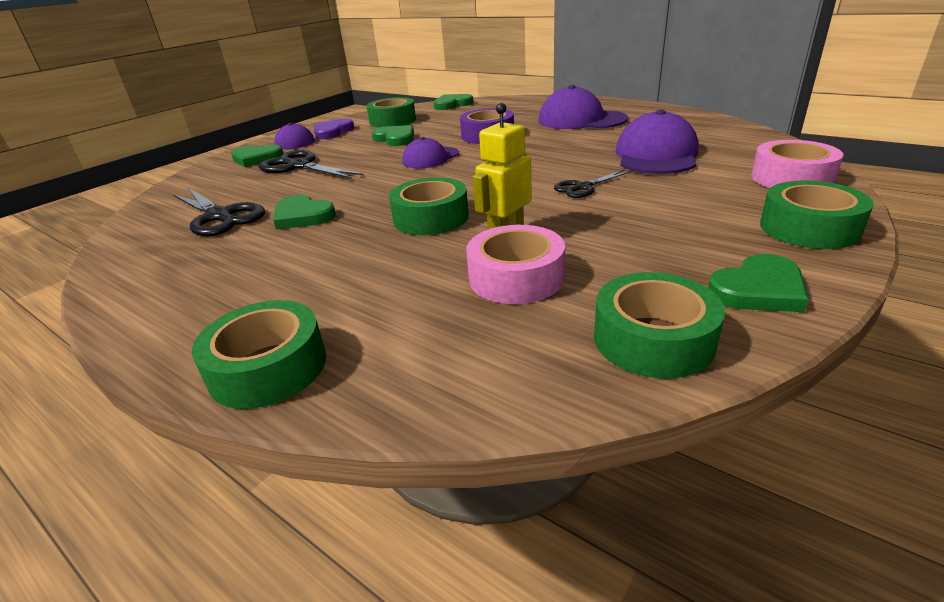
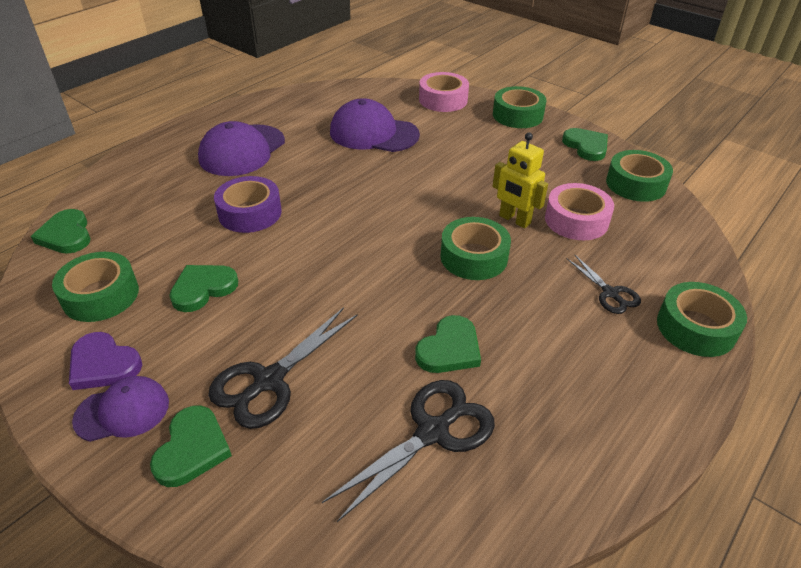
camera: 90 degrees left, 10 degrees up
(430, 158) = (306, 257): purple cap -> none
(583, 187) = (431, 175): black scissors -> black scissors (610, 293)

